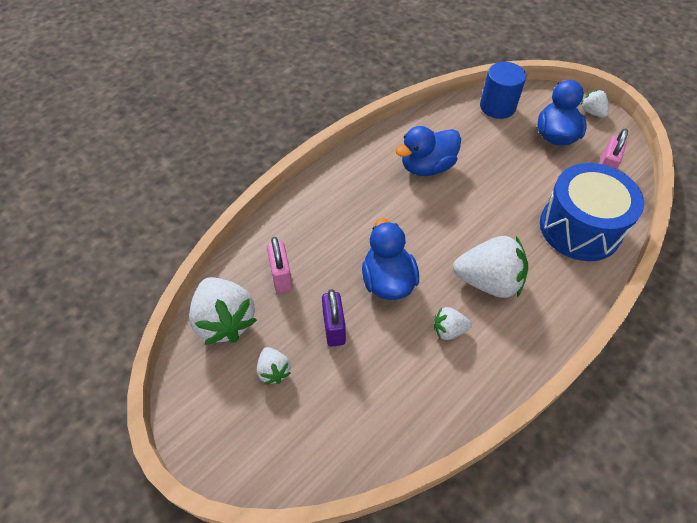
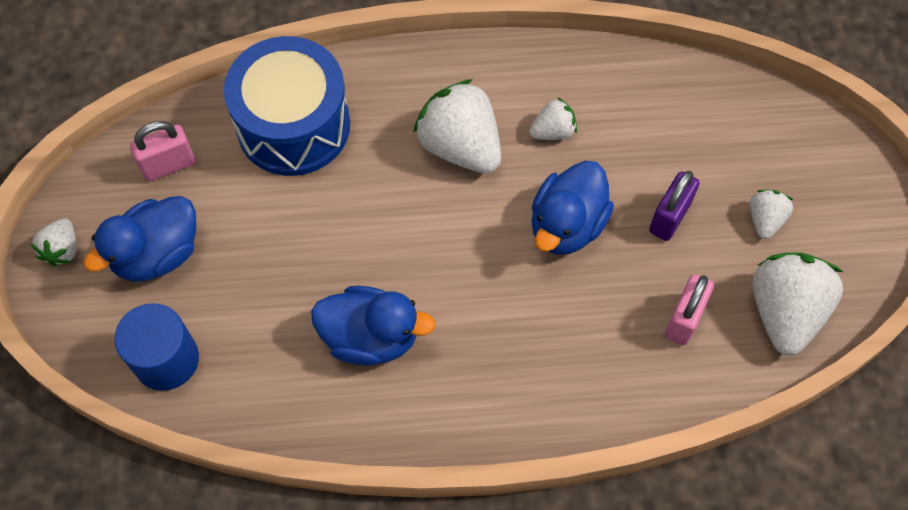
camera: 140 degrees left, 10 degrees up
(449, 330) = (553, 131): white strawberry -> white strawberry turned 60 degrees counterclockwise

